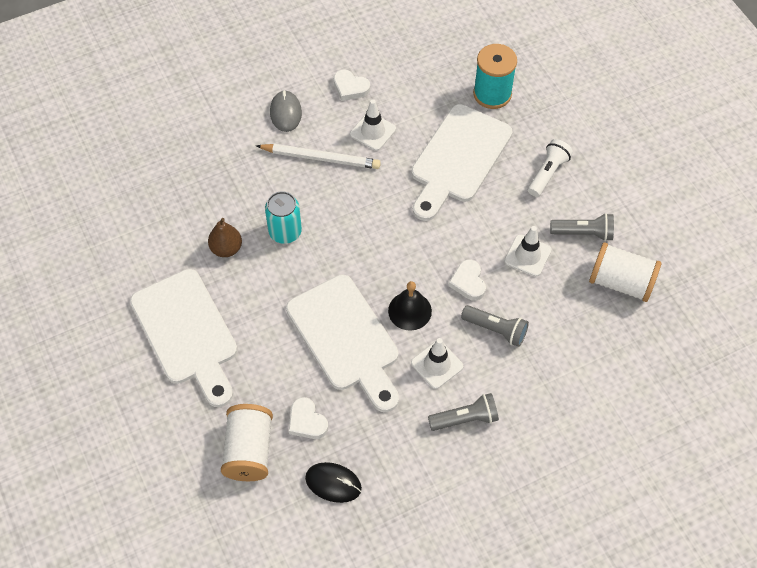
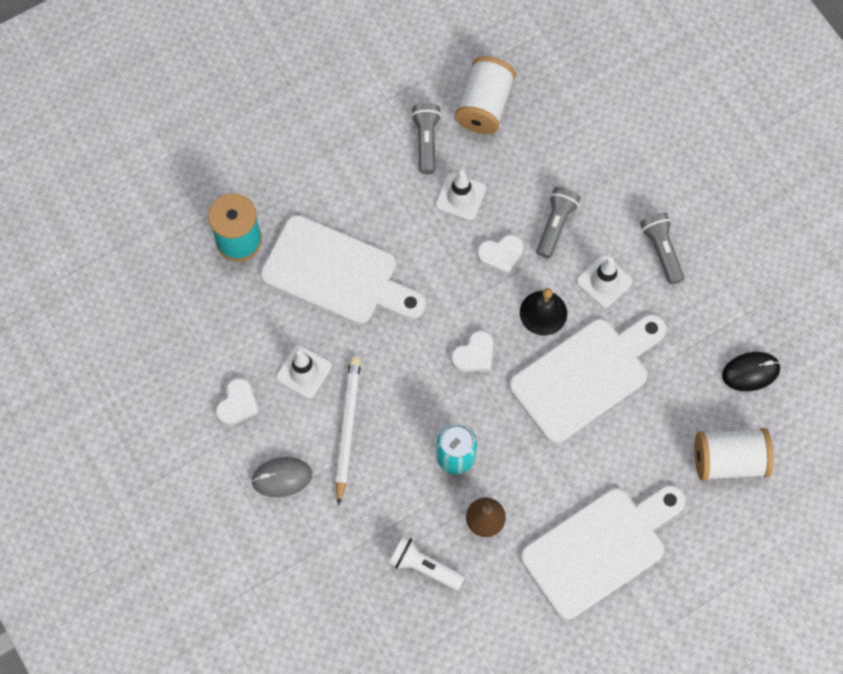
camera: 95 degrees left, 10 degrees up
(307, 421) = (687, 405): white heart -> white heart (474, 355)
(333, 483) = (750, 372): black mouse -> black mouse turned 60 degrees clockwise
(548, 173) = (350, 178): white flashlight -> white flashlight (424, 566)

